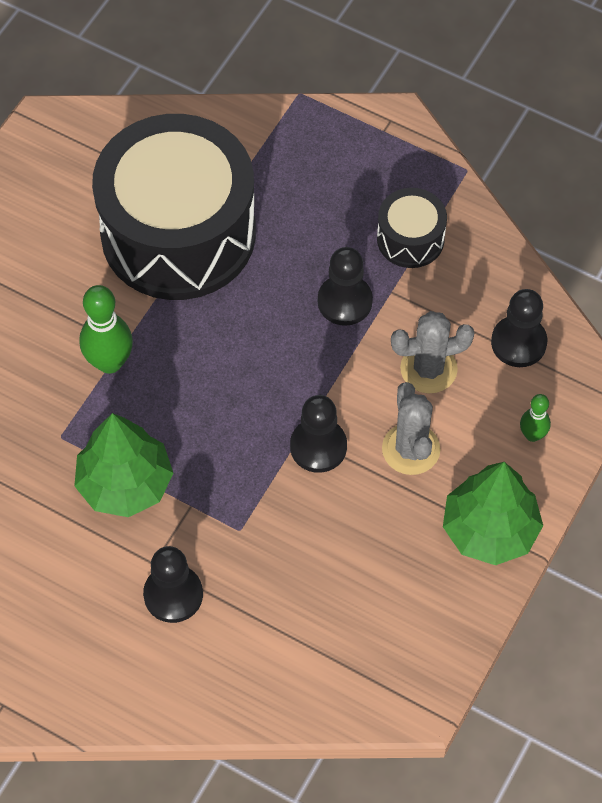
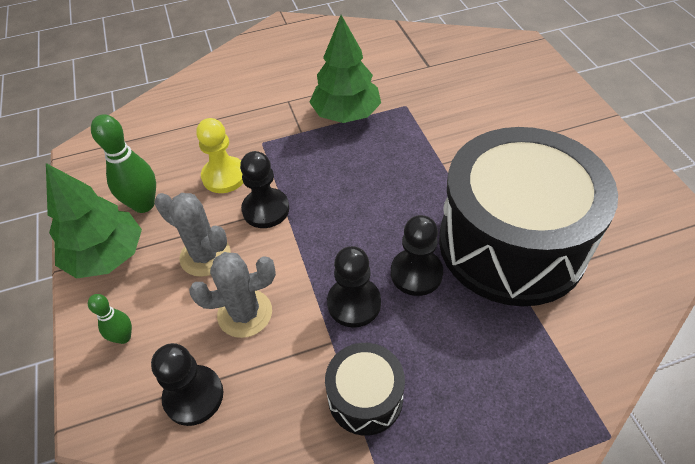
camera: 135 degrees right, 10 degrees down
(109, 362) = (435, 150): green bowling pin -> green bowling pin (144, 204)
(173, 595) = (262, 98): black pawn -> black pawn (416, 273)
(315, 521) = (224, 176): none -> yellow pawn
(428, 369) = (245, 313): grey cactus -> grey cactus turned 45 degrees clockwise

